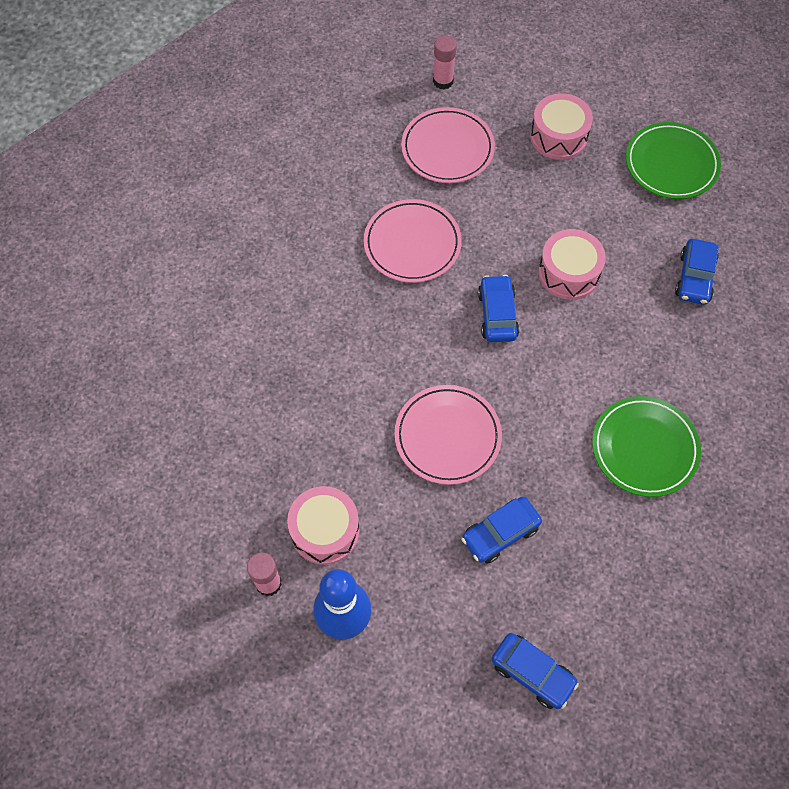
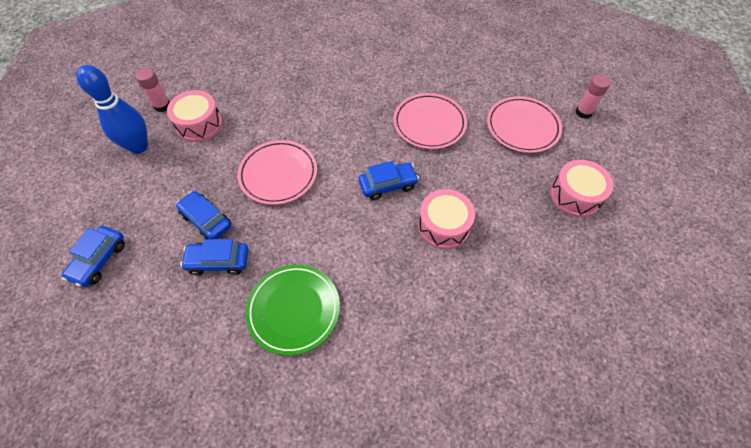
camera: 75 degrees right, 5 degrees down
(671, 164) = (595, 289): green plate -> none
(694, 278) = (478, 327): blue car -> blue car (218, 261)

